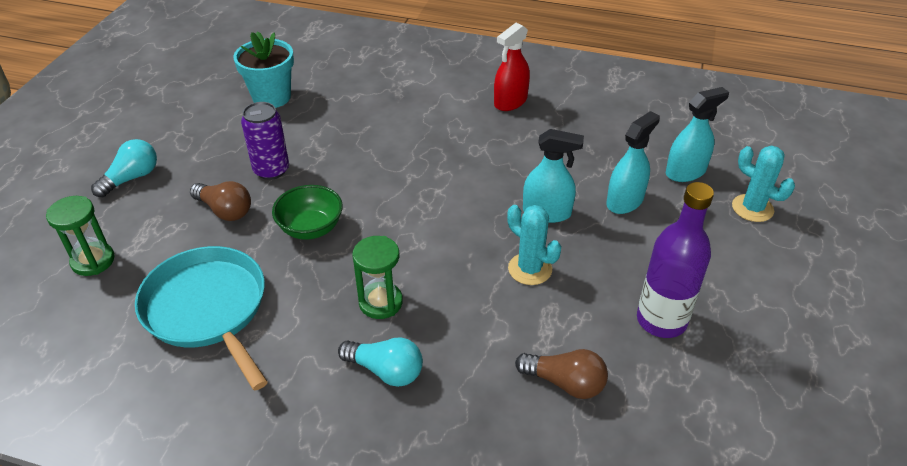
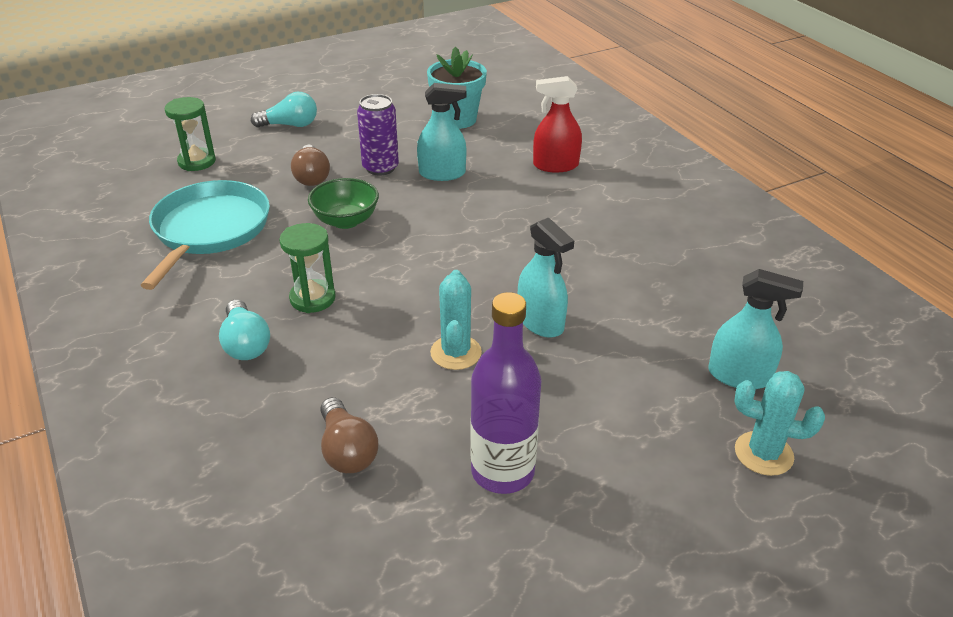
camera: 45 degrees right, 5 degrees down
(510, 101) = (651, 220): red spray bottle -> red spray bottle (555, 165)
(624, 201) = (630, 359): turquoise spray bottle -> turquoise spray bottle (442, 173)
(752, 208) = (763, 453): turquoise cactus -> turquoise cactus turned 75 degrees counterclockwise

